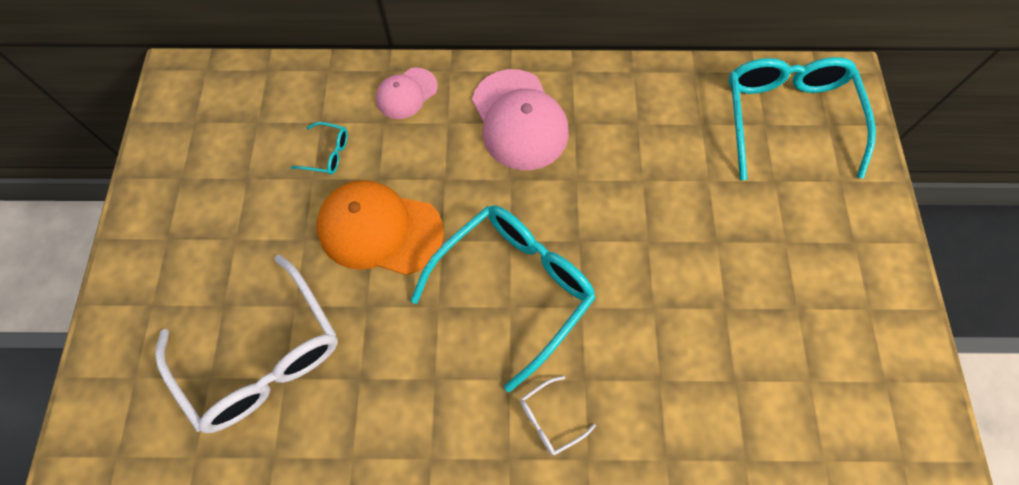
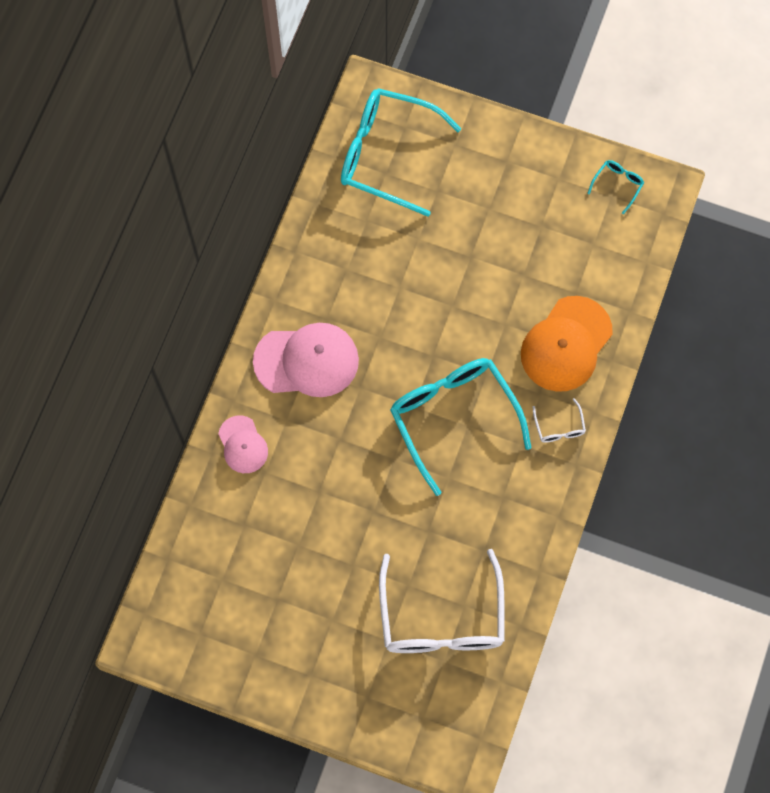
camera: 70 degrees left, 5 degrees up
(263, 357) = (442, 618): white glasses -> white glasses turned 105 degrees clockwise
(327, 153) = (278, 527): turquoise glasses -> turquoise glasses (617, 185)
(379, 229) = (367, 503): orange cap -> orange cap (566, 344)

